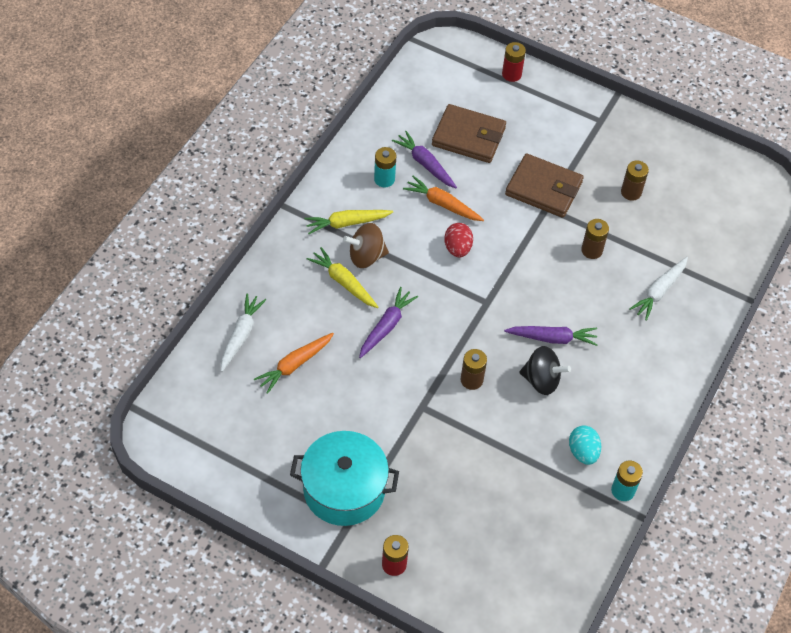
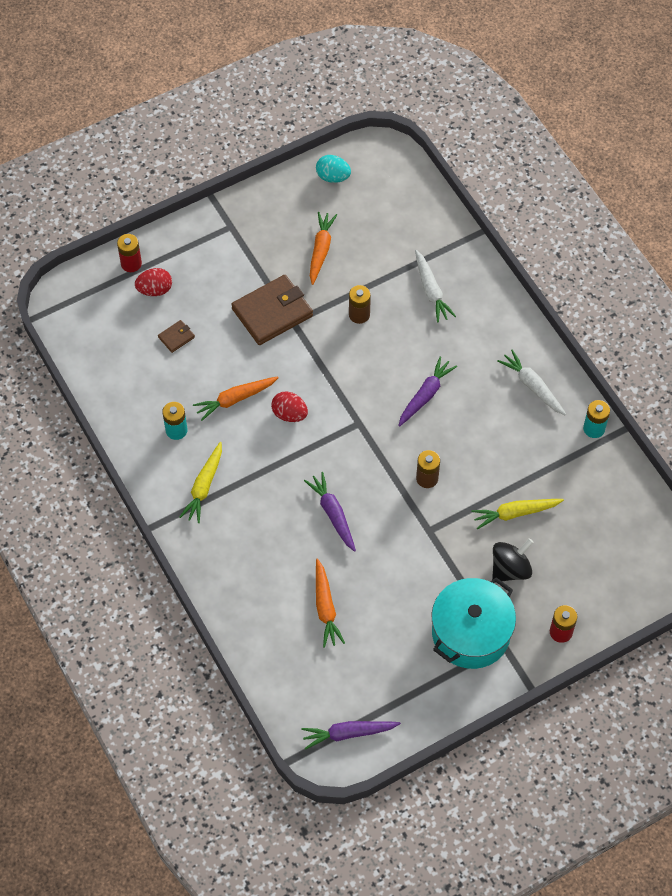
camera: 55 degrees left, 5 degrees up
(241, 335) = (267, 635): white carrot -> white carrot (532, 386)
(343, 282) = (265, 523): yellow carrot -> yellow carrot (515, 513)
(366, 256) = (250, 490): brown spinning top -> none
(425, 164) = (182, 388): purple carrot -> purple carrot (348, 733)
(468, 136) = (176, 337): brown wallet -> brown wallet, size x0.45
(500, 101) = (155, 290): none -> red egg
(541, 380) = (460, 427): black spinning top -> black spinning top (510, 569)
(583, 452) = (543, 436): turquoise egg -> turquoise egg (333, 177)
(631, 192) = (321, 250): brown battery -> orange carrot

